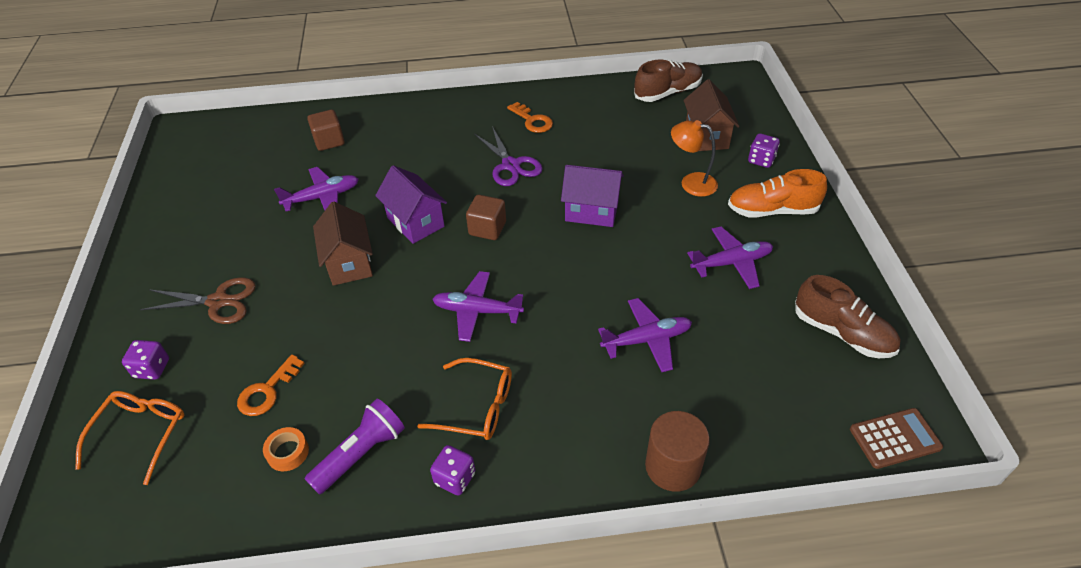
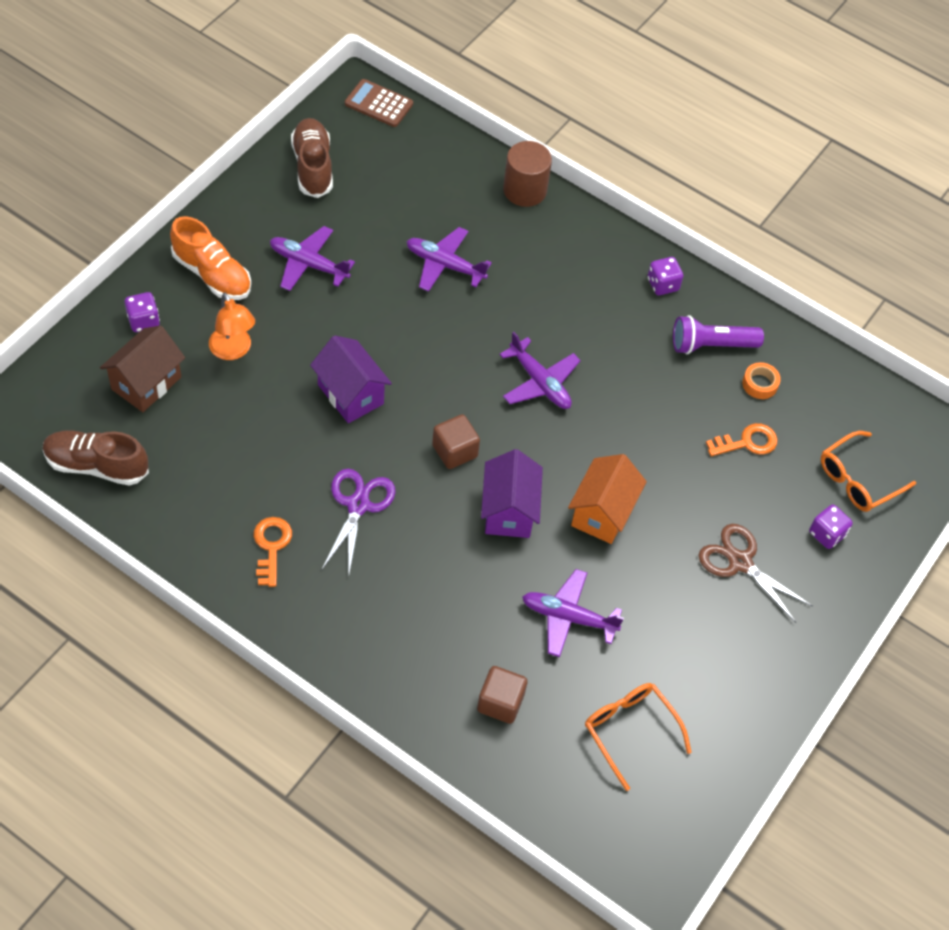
camera: 145 degrees left, 10 degrees up
(349, 263) = (602, 513): brown house -> orange house
(477, 407) = (608, 314): orange glasses -> orange glasses (630, 730)

